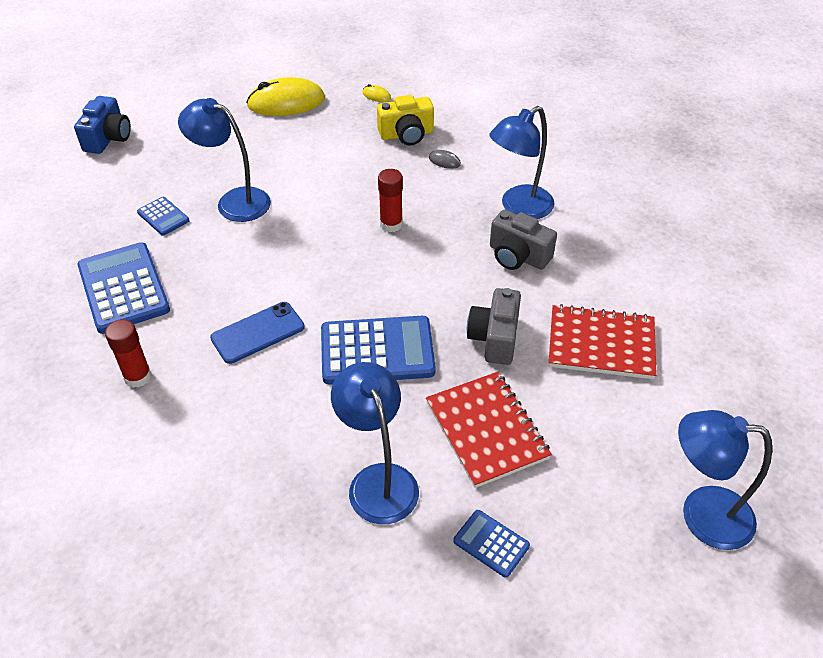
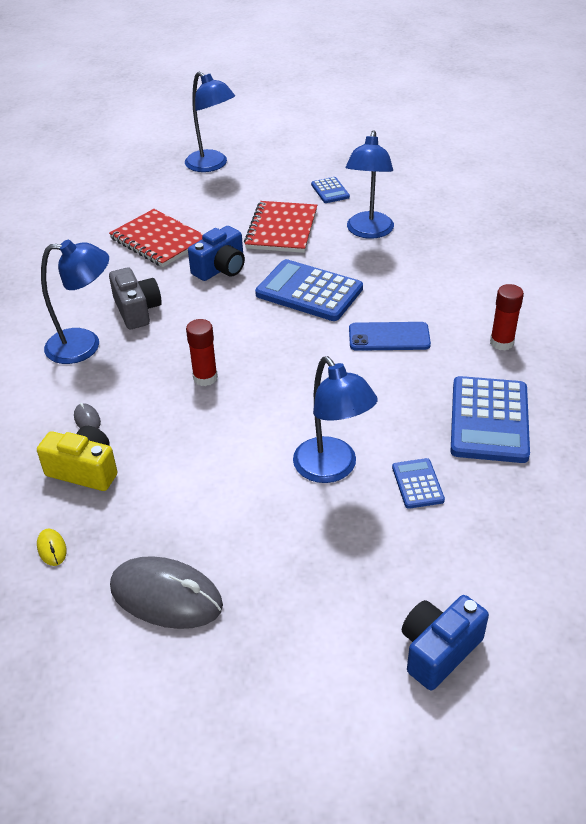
camera: 145 degrees left, 5 degrees down
(286, 102) = (166, 596): yellow mouse -> grey mouse
(494, 338) = (221, 268): grey camera -> blue camera

